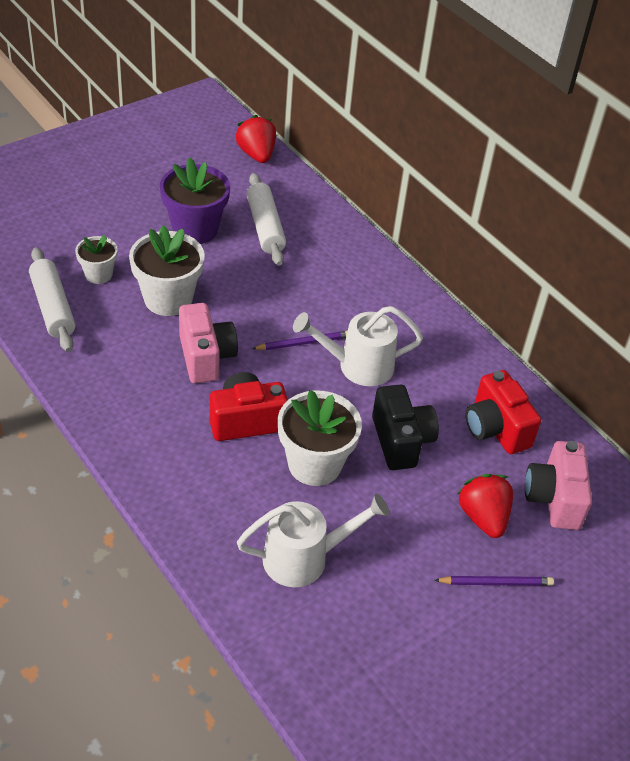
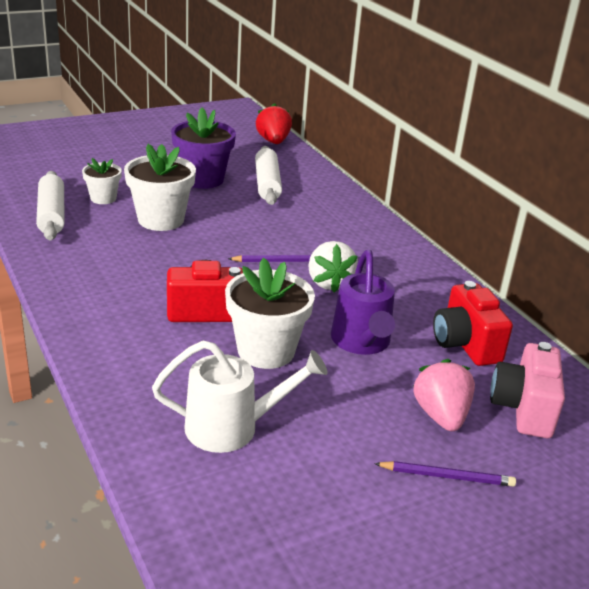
camera: 10 degrees right, 15 degrees down
(206, 357) = (182, 261): pink camera -> none
(357, 366) = (329, 283): white watering can -> white strawberry
(401, 441) = (362, 343): black camera -> purple watering can
(483, 517) = (441, 415): red strawberry -> pink strawberry

